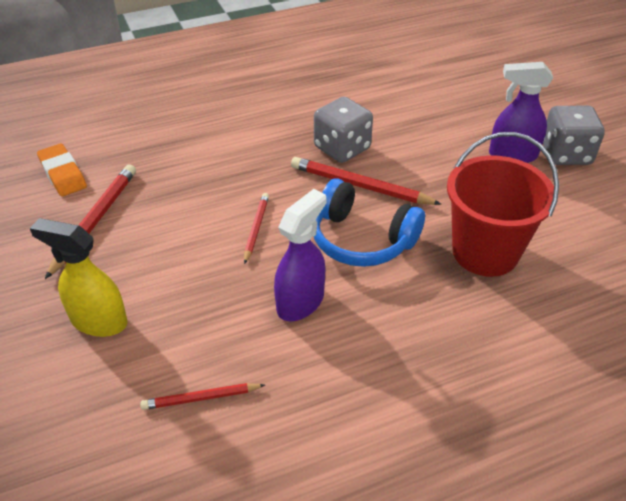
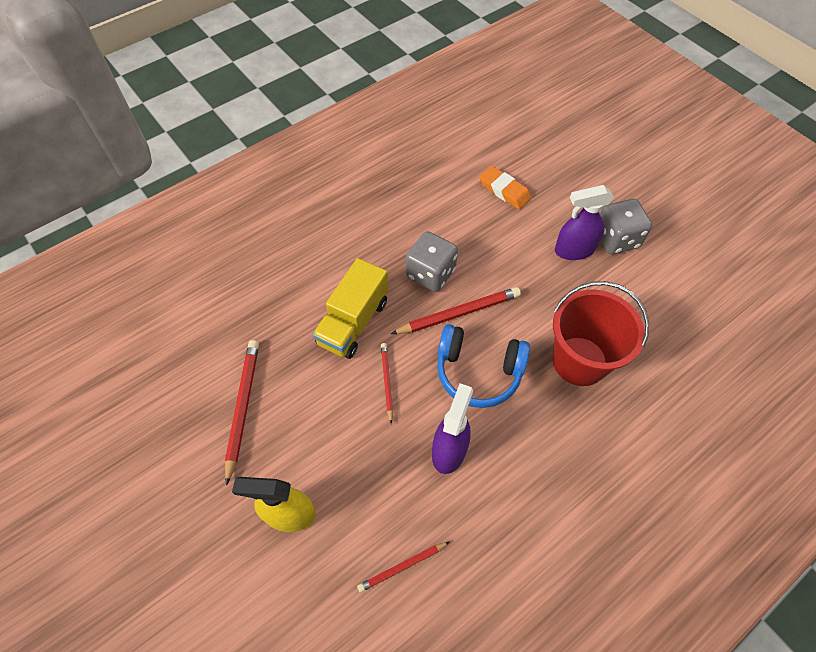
camera: 15 degrees left, 15 degrees up
(63, 174) = (191, 361): orange eraser -> orange eraser (504, 190)
(242, 173) = (353, 322): none -> yellow truck
(360, 186) = (459, 313): red pencil -> red pencil turned 150 degrees clockwise

